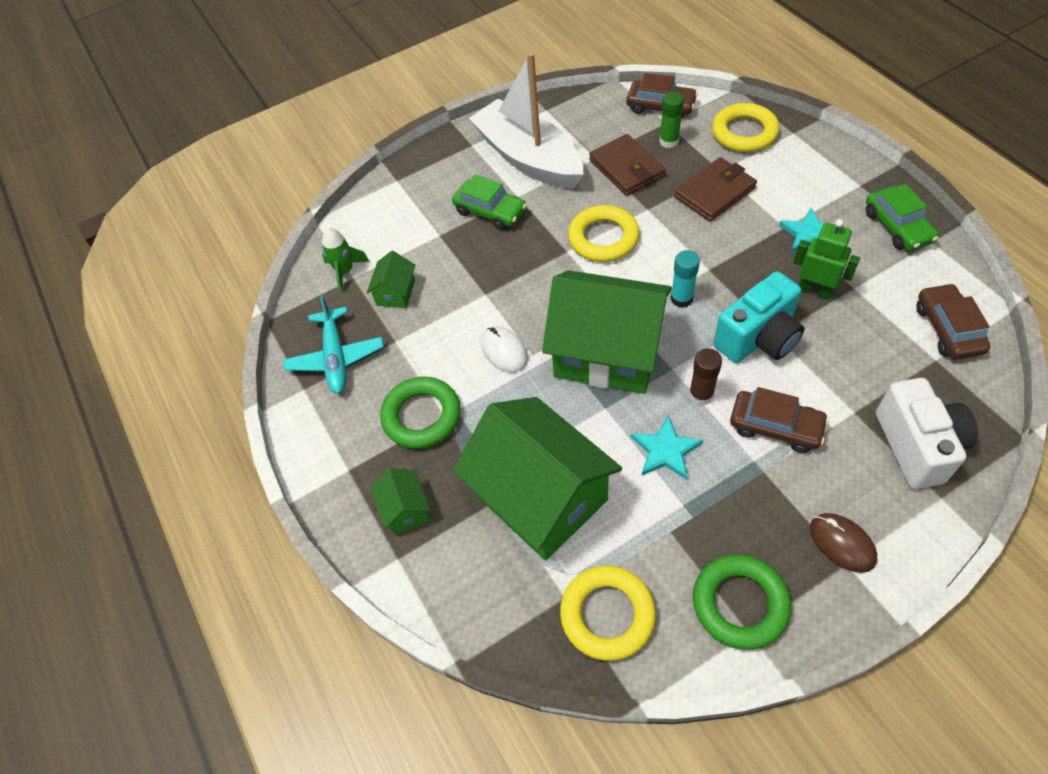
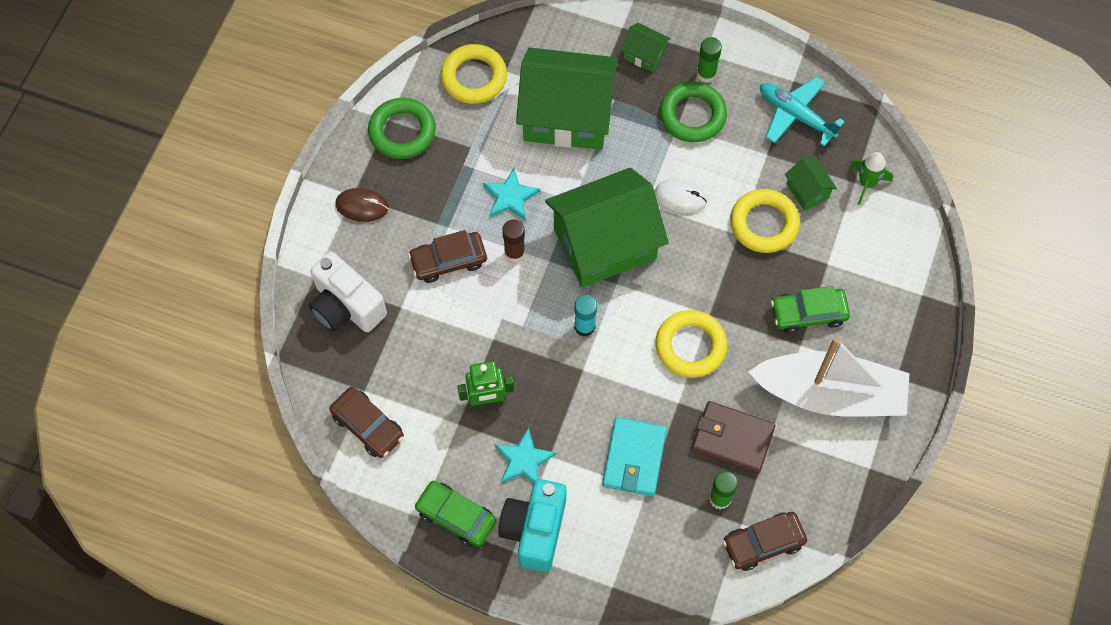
camera: 135 degrees right, 10 degrees up
(369, 447) = (706, 74): none -> green glue stick
(714, 193) = (634, 458): brown wallet -> turquoise wallet
(744, 133) = (658, 556): yellow ring -> yellow ring (764, 224)
(758, 338) = (503, 327): turquoise camera -> turquoise camera (534, 530)

